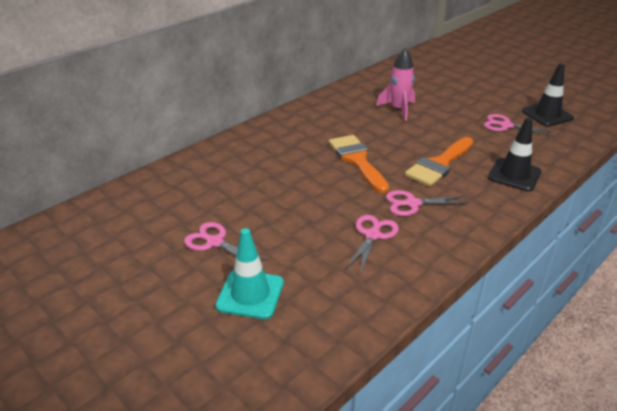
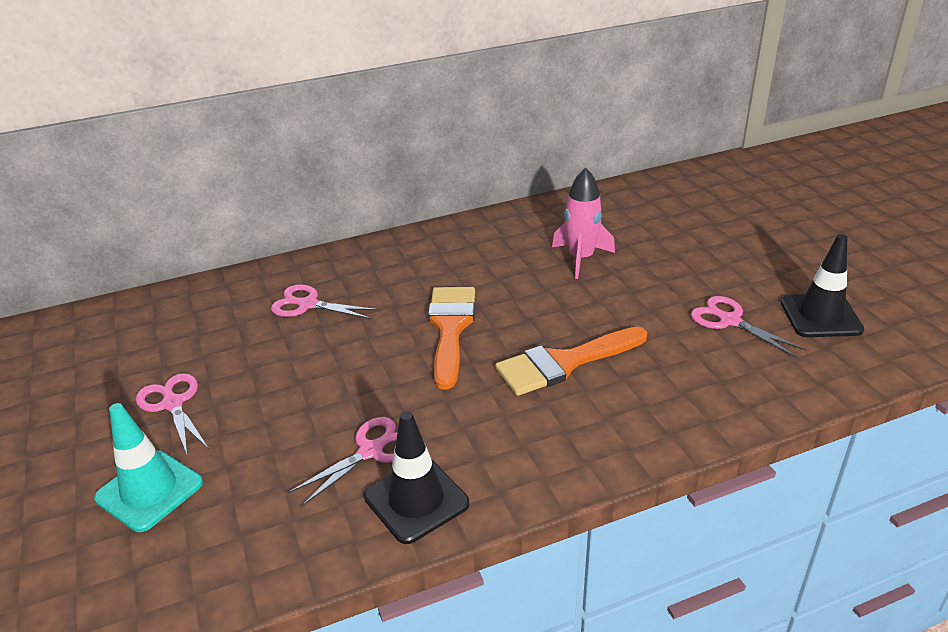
camera: 25 degrees right, 0 degrees up
(412, 203) = (468, 416): pink scissors -> pink scissors (307, 304)
(514, 175) = (668, 409): black traffic cone -> black traffic cone (416, 500)

